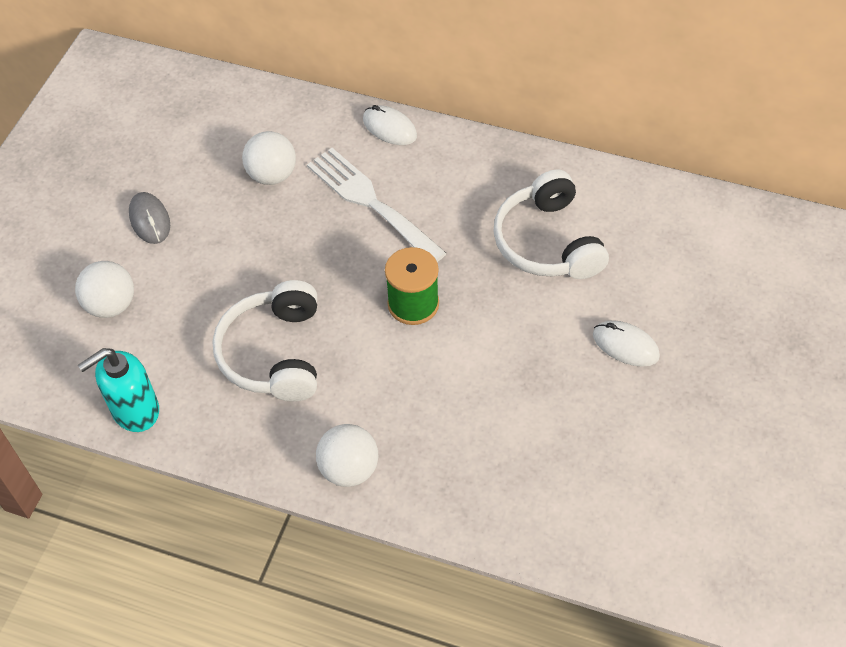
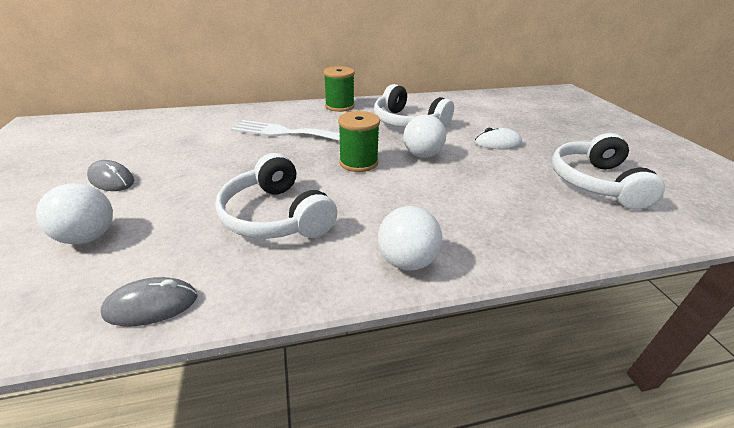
camera: 35 degrees left, 20 degrees down
(135, 410) = (151, 305): turquoise soap dispenser -> grey mouse
(272, 175) = (208, 138): white ball -> white ball (422, 155)
(389, 128) = (274, 108): white mouse -> none
(484, 157) = (339, 106): none -> green spool
(662, 473) = (595, 182): none -> white headphones

